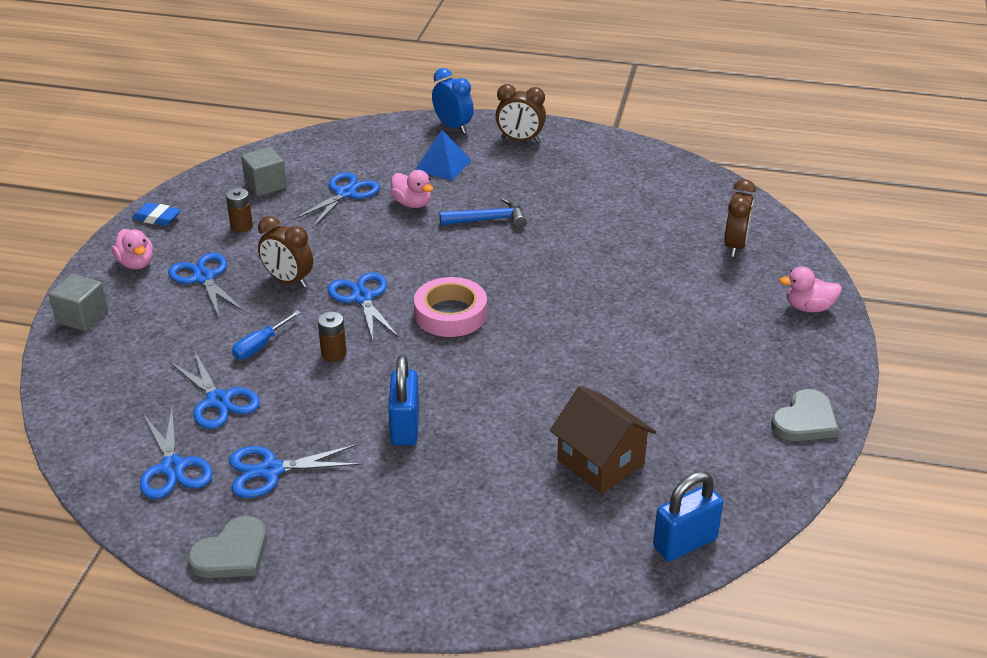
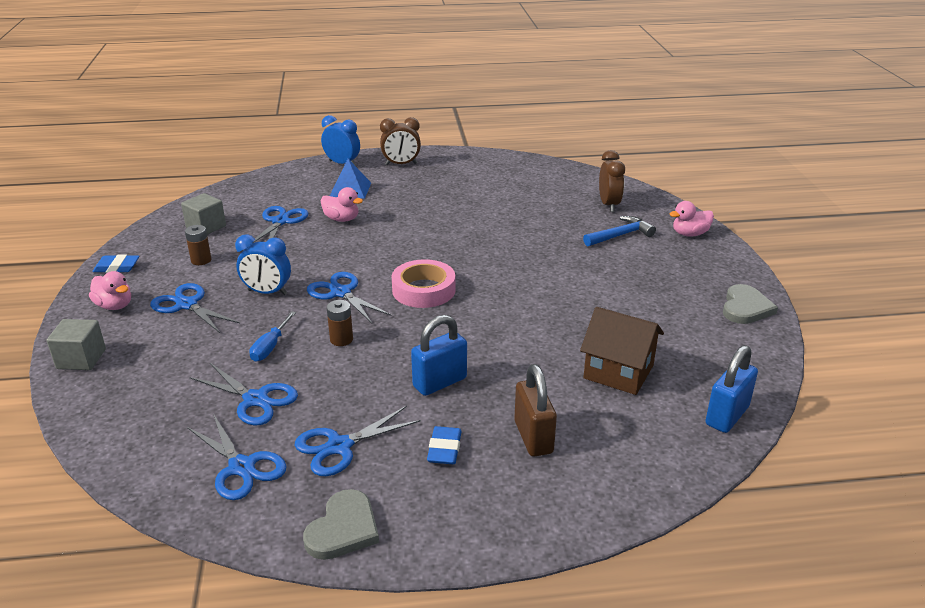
camera: 20 degrees left, 5 degrees down
(288, 280) = (267, 292): brown clock -> blue clock
(368, 500) = (444, 449): none -> blue eraser
(405, 427) = (439, 382): blue padlock -> blue padlock turned 75 degrees clockwise
(463, 511) = (533, 437): none -> brown padlock
(489, 220) = (411, 219): blue hammer -> blue hammer (620, 235)

